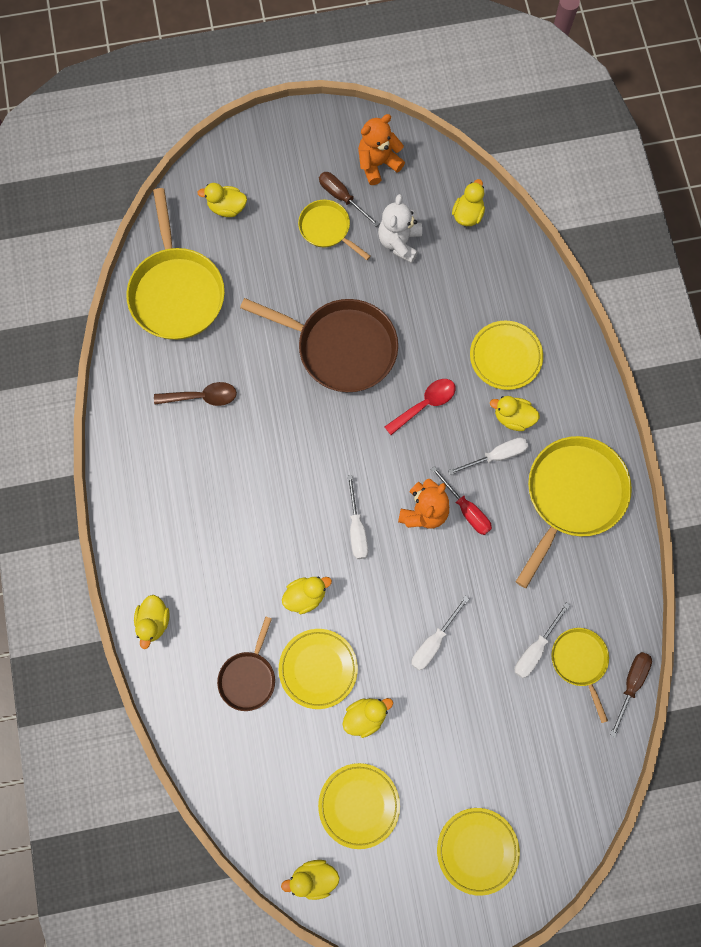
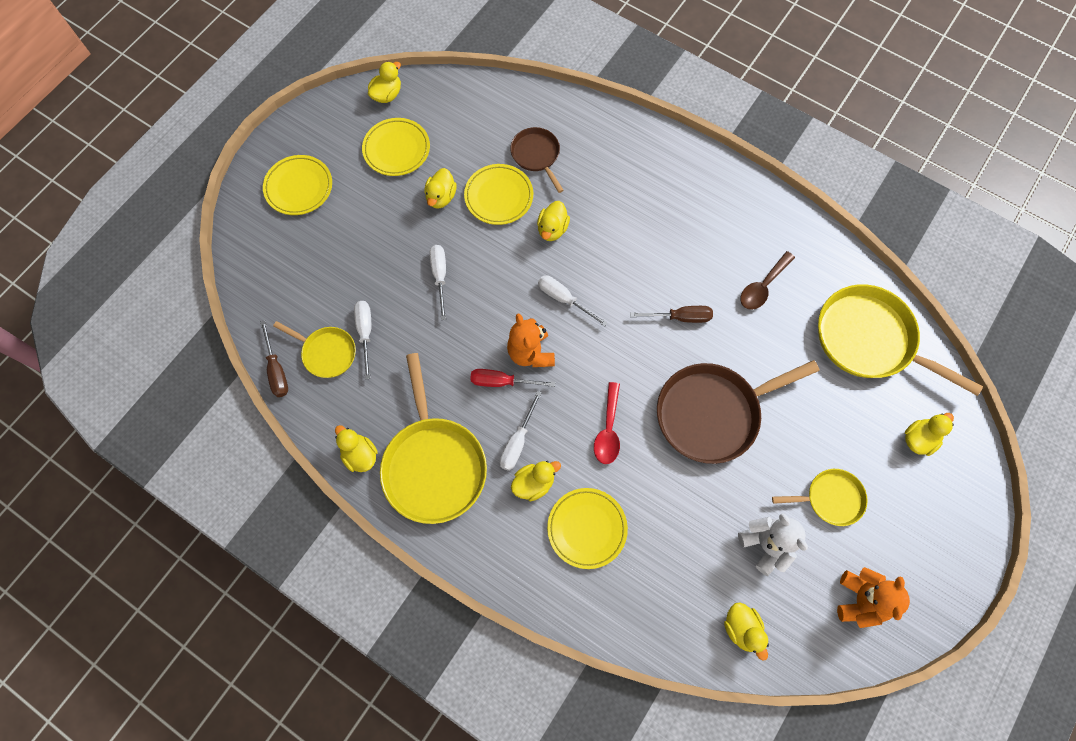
camera: 135 degrees right, 5 degrees down
(154, 621) = (628, 134): yellow duck -> yellow duck (360, 455)
(342, 197) = (851, 538): brown screwdriver -> brown screwdriver (680, 317)

